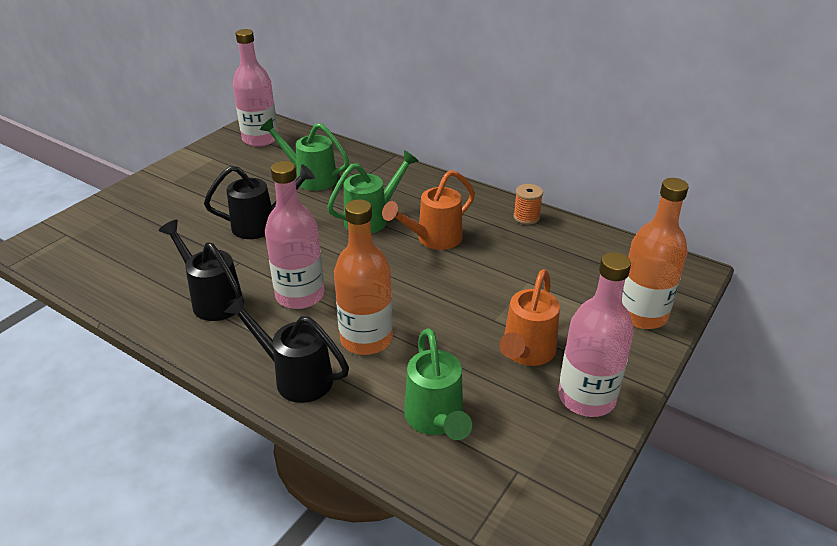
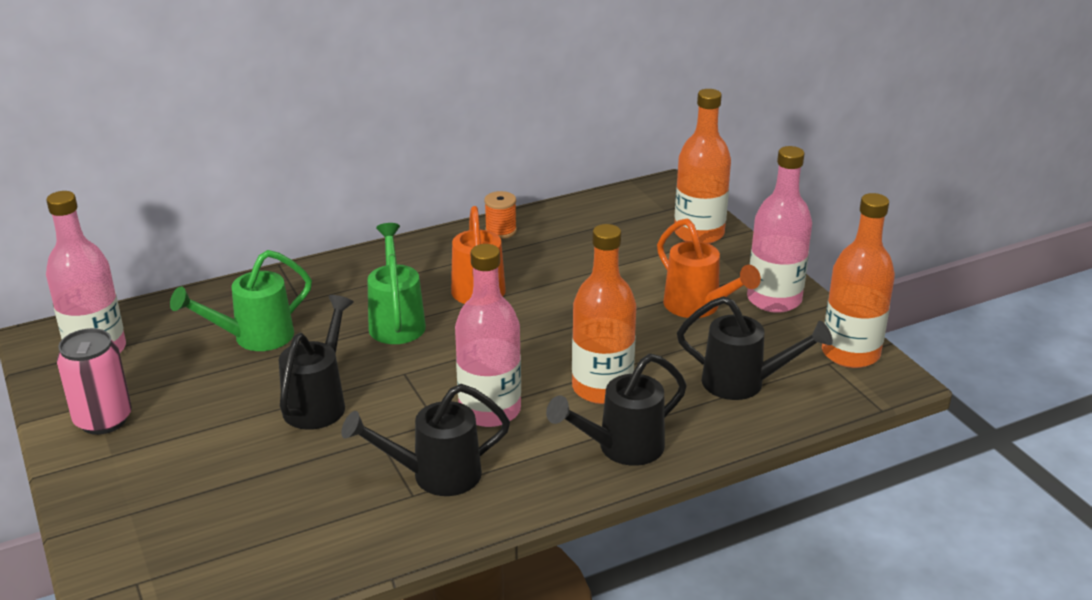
camera: 60 degrees left, 5 degrees down
(200, 167) = (103, 420): none -> pink can
(436, 420) = (744, 383): green watering can -> black watering can
(548, 483) = (850, 353): none -> orange bottle

